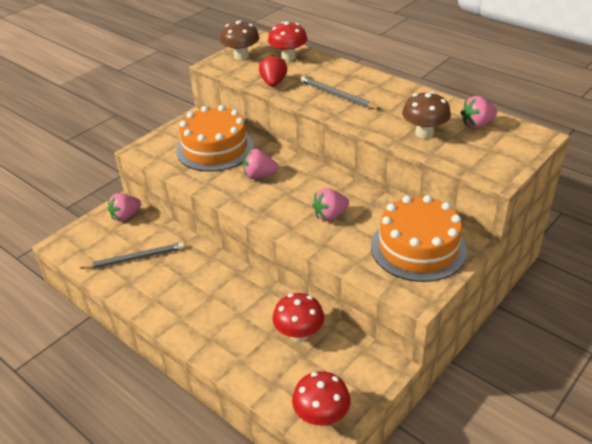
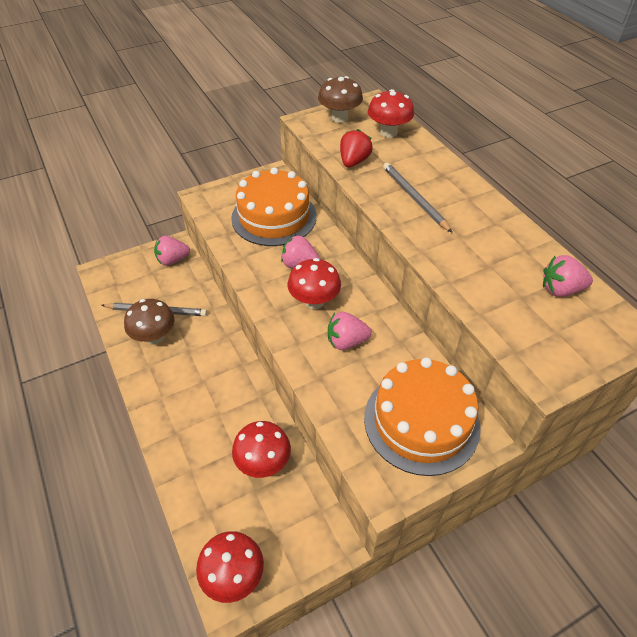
camera: 20 degrees right, 10 degrees up
(287, 196) = (314, 301): none -> red mushroom
(424, 133) = (487, 282): brown mushroom -> brown mushroom (154, 337)

